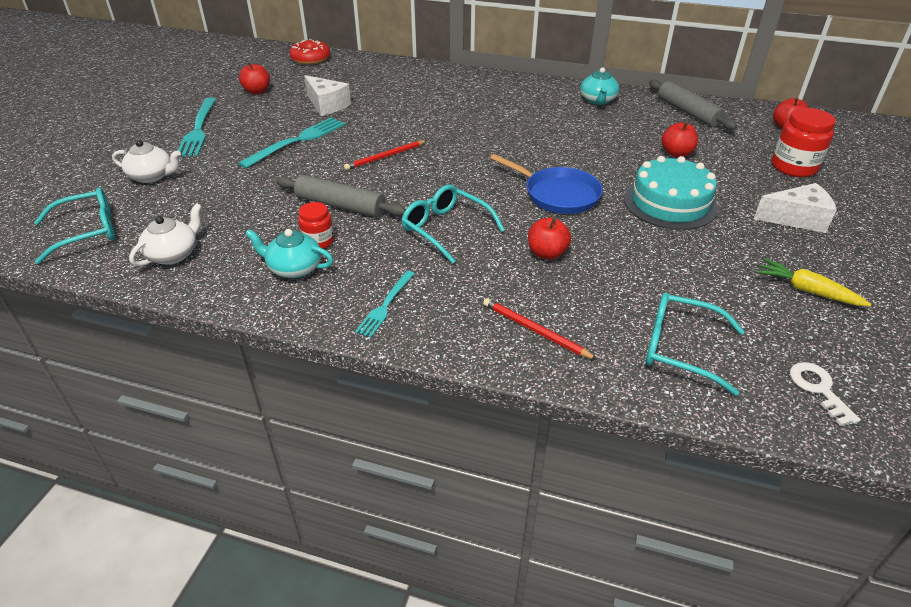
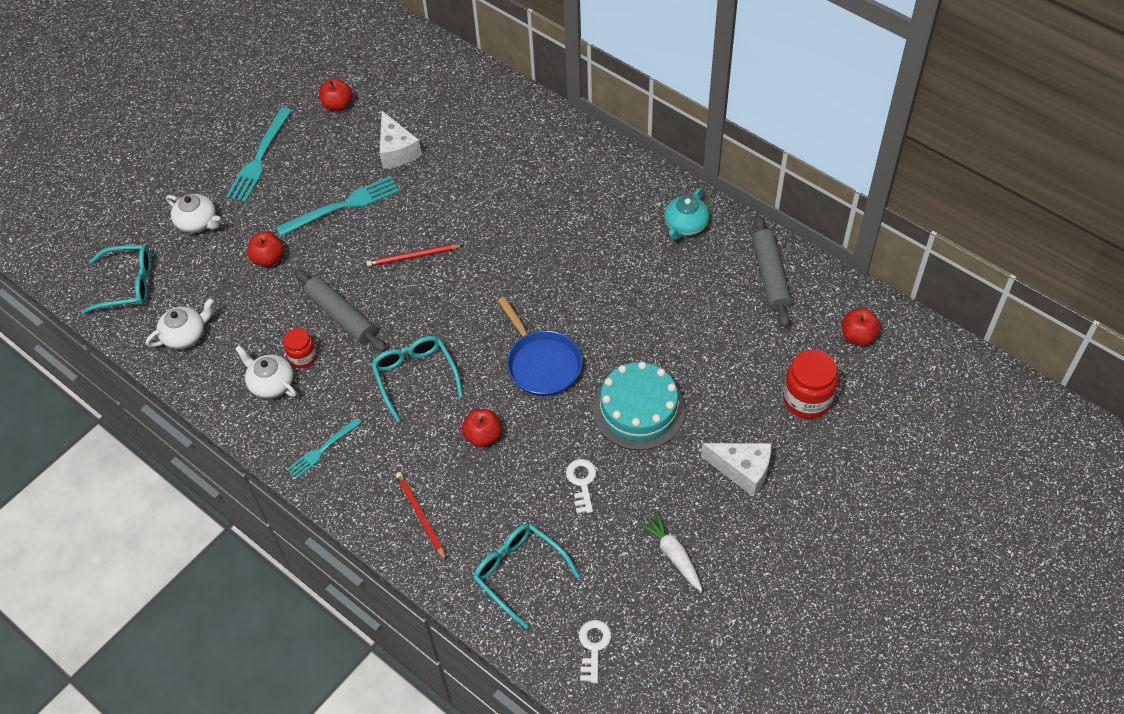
camera: 25 degrees right, 15 degrees up
(294, 268) = (271, 383): turquoise teapot -> white teapot
(310, 59) = (418, 53): red donut -> none
(671, 262) = (582, 482): none -> white key
(676, 153) = (702, 340): red apple -> red apple (268, 259)
(807, 290) = (672, 554): yellow carrot -> white carrot

